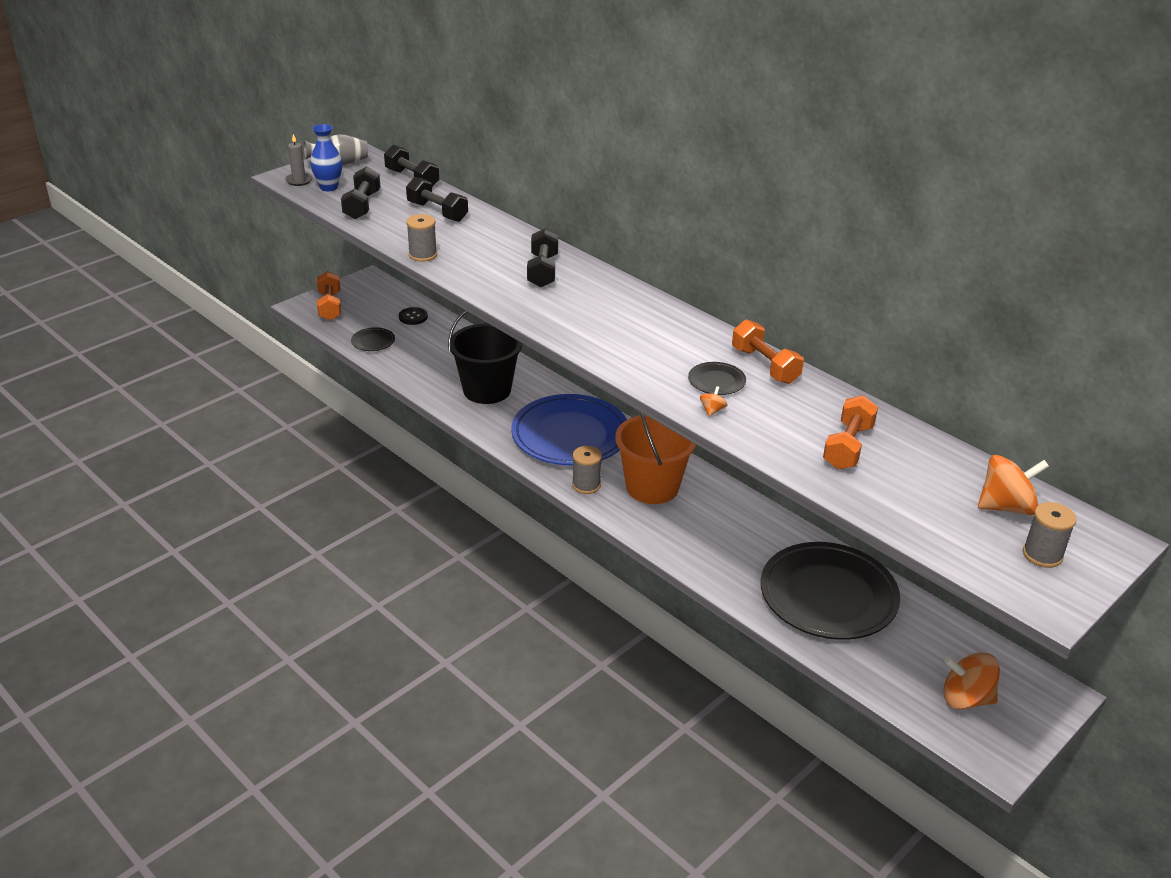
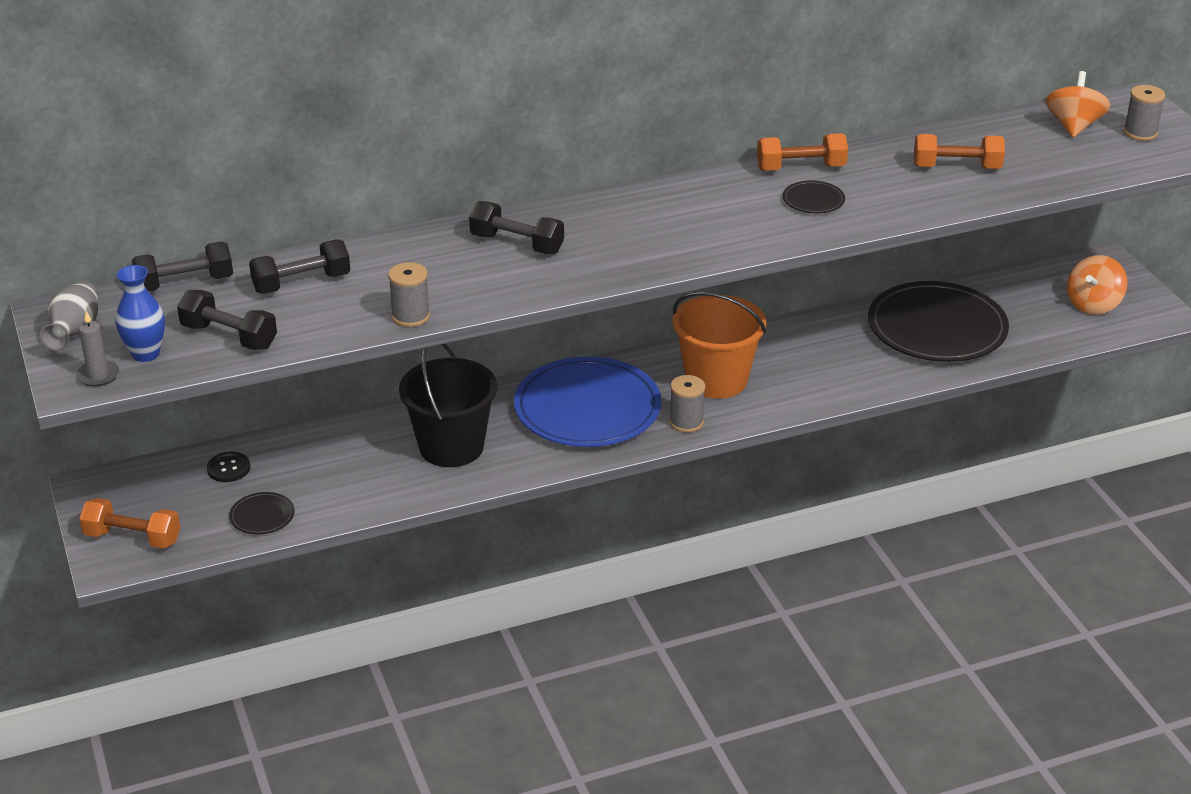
camera: 65 degrees left, 0 degrees up
(712, 410) = (862, 216): orange spinning top -> none
(848, 447) = (956, 167): orange dumbbell -> orange dumbbell turned 45 degrees counterclockwise

